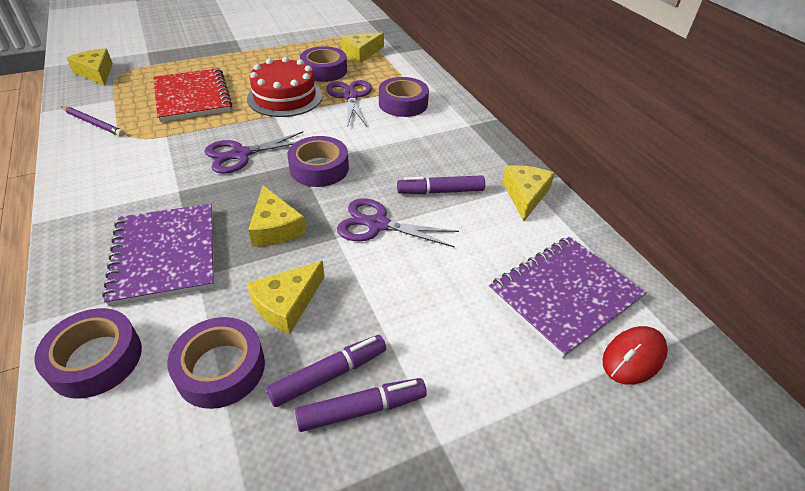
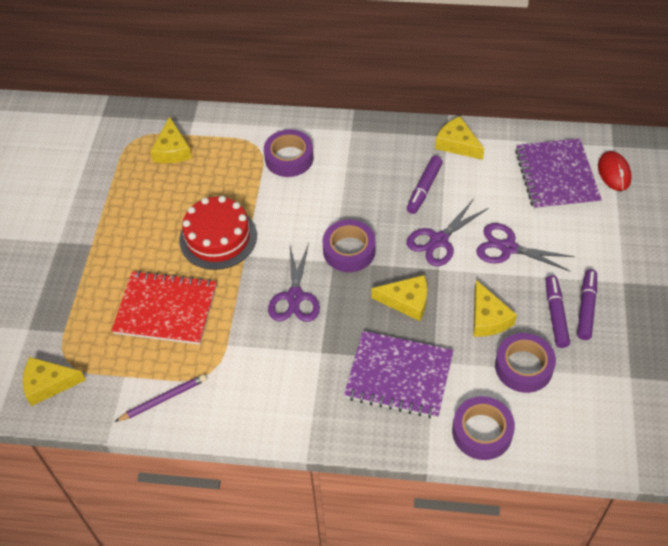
camera: 55 degrees left, 10 degrees up
(324, 70) = (187, 191): purple tape -> none
(350, 96) = (251, 189): purple scissors -> purple scissors (508, 248)

